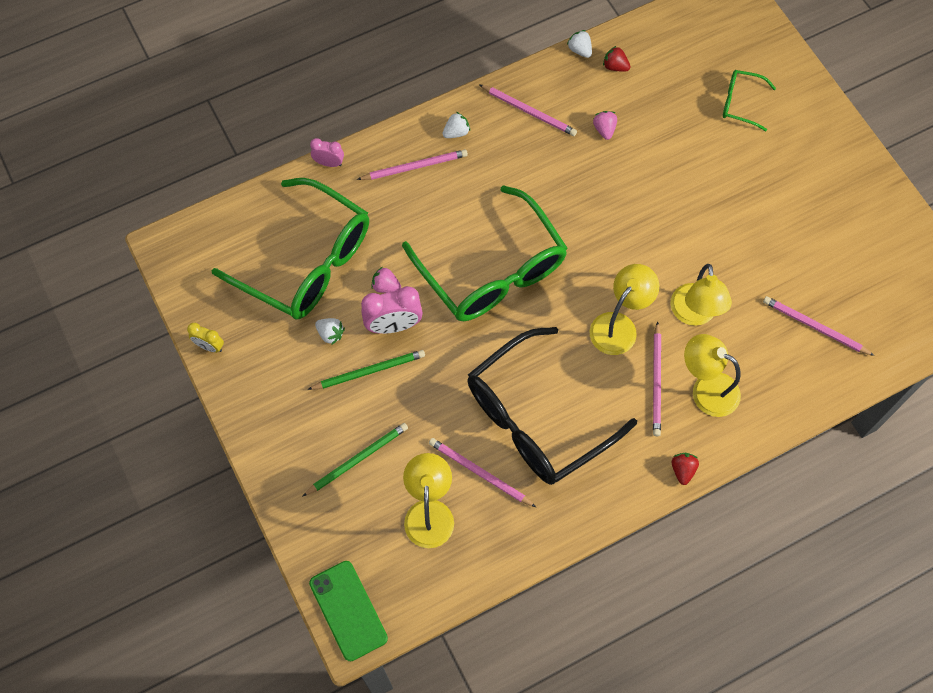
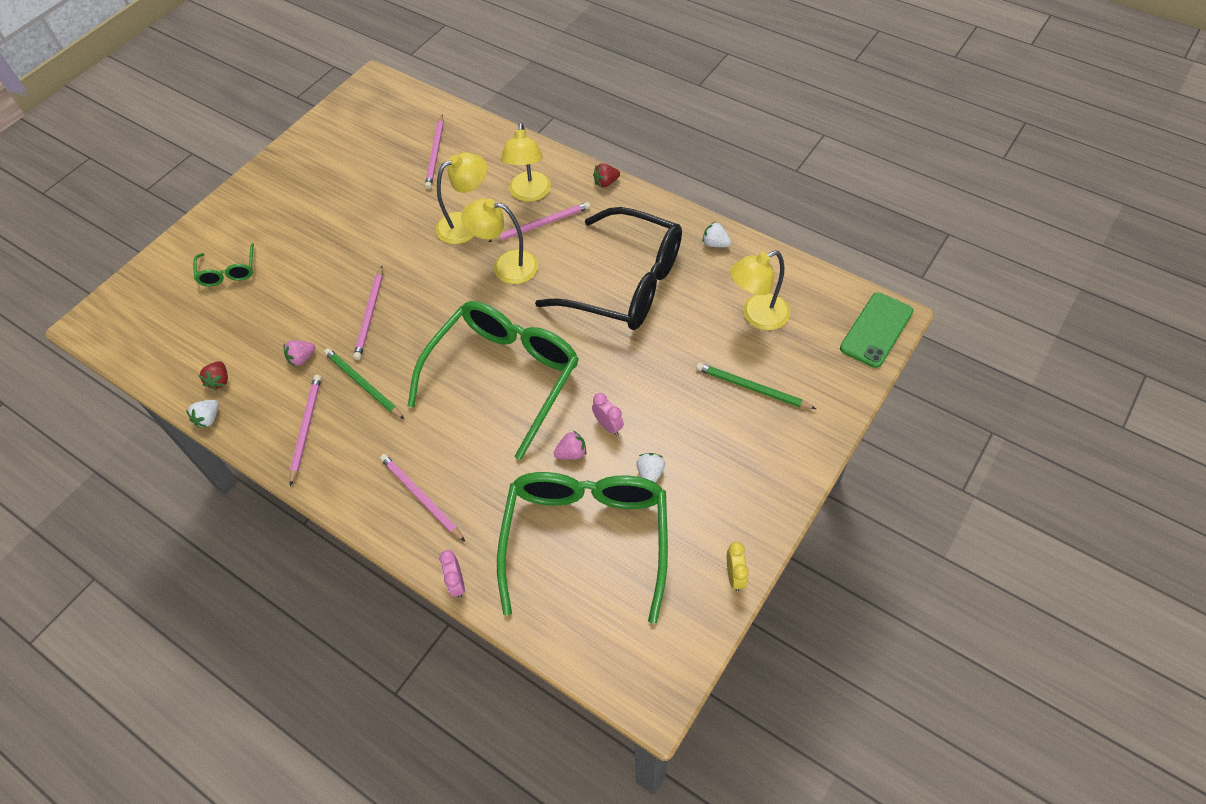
camera: 115 degrees left, 10 degrees down
(369, 371) = (665, 422): green pencil -> green pencil (363, 384)
(386, 286) = (571, 453): pink strawberry -> pink strawberry turned 105 degrees counterclockwise
(393, 325) = (608, 426): pink clock -> pink clock, size x0.58
(456, 132) = (360, 480): white strawberry -> white strawberry (715, 243)
(479, 473) = (699, 299): pink pencil -> pink pencil (370, 315)

